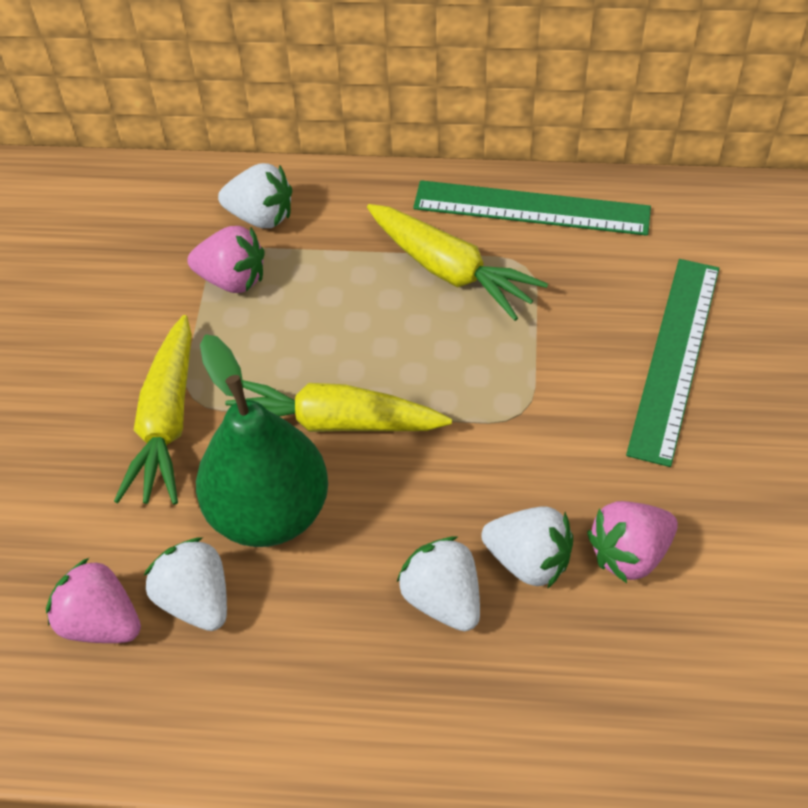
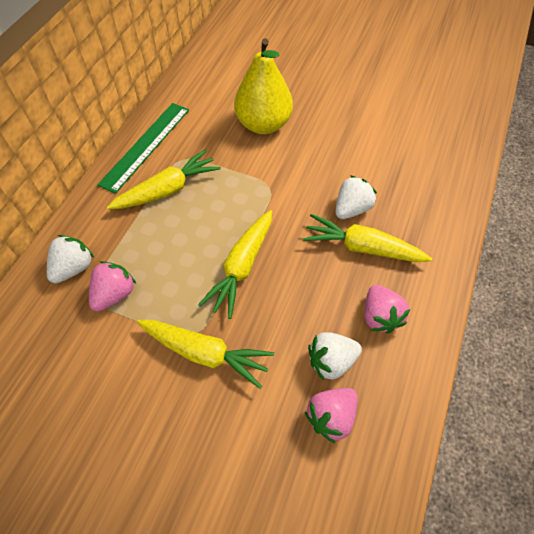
camera: 75 degrees left, 5 degrees up
(269, 512) = (287, 311): green pear -> none
(443, 599) = (362, 247): white strawberry -> yellow carrot
(629, 554) = (359, 172): pink strawberry -> pink strawberry (380, 316)
(675, 357) = (263, 124): green ruler -> yellow pear

